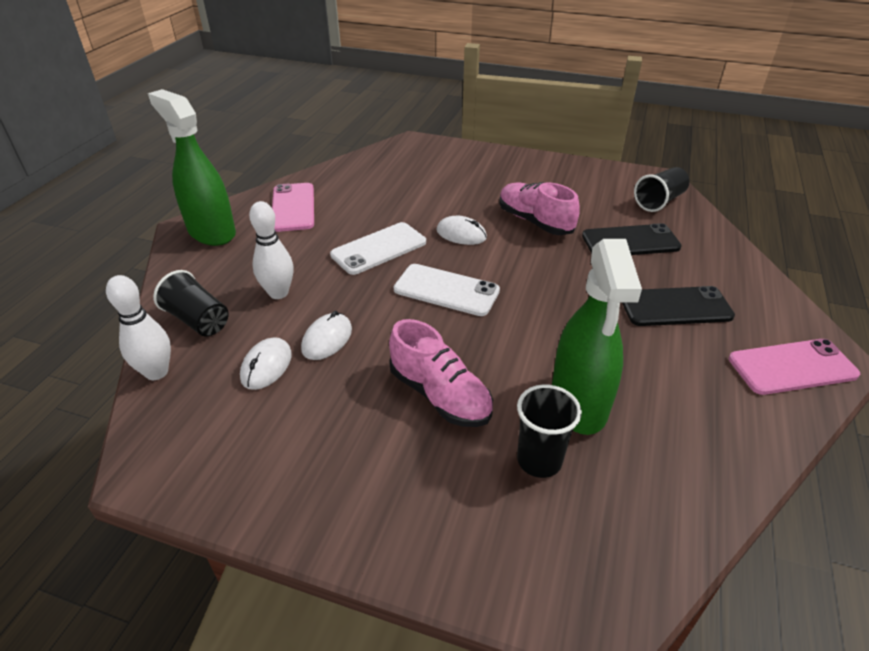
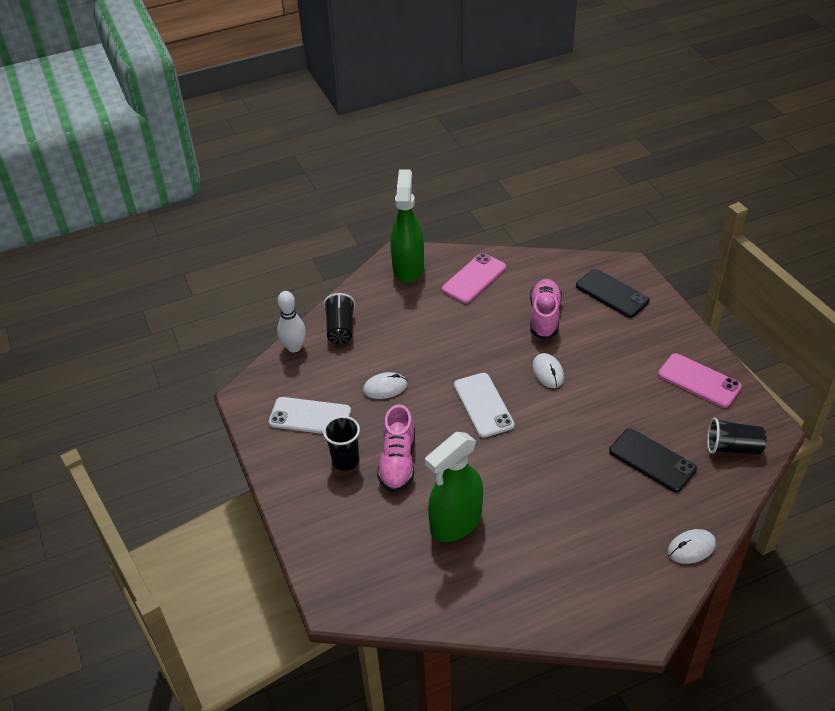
camera: 50 degrees right, 5 degrees up
(266, 366) = (341, 381): white mouse -> white mouse (691, 548)
(278, 293) = (395, 339): white bowling pin -> none
(379, 249) = (484, 347): white phone -> white phone (310, 417)
(534, 221) = (611, 397): pink shoe -> pink shoe (544, 316)
(539, 460) = (397, 530): black cup -> black cup (345, 461)
(675, 307) = (601, 522): black phone -> black phone (612, 293)
(792, 367) = (606, 609): pink phone -> pink phone (699, 380)

